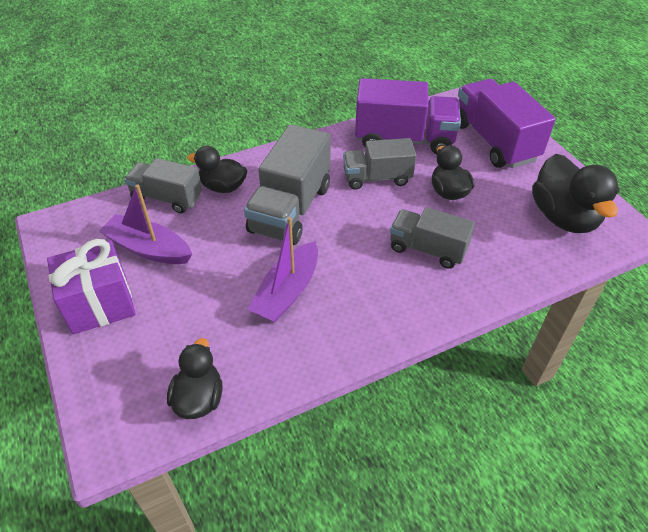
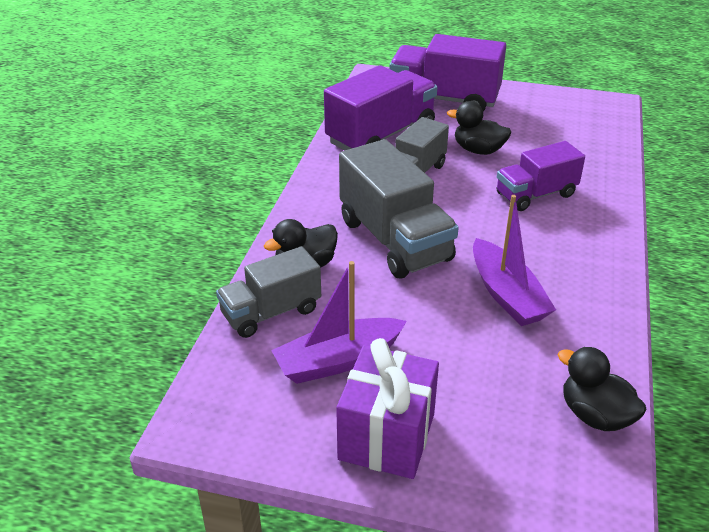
camera: 50 degrees left, 10 degrees down
(427, 249) = (535, 195): grey truck -> purple truck
(563, 217) = (569, 119): black duck -> none

